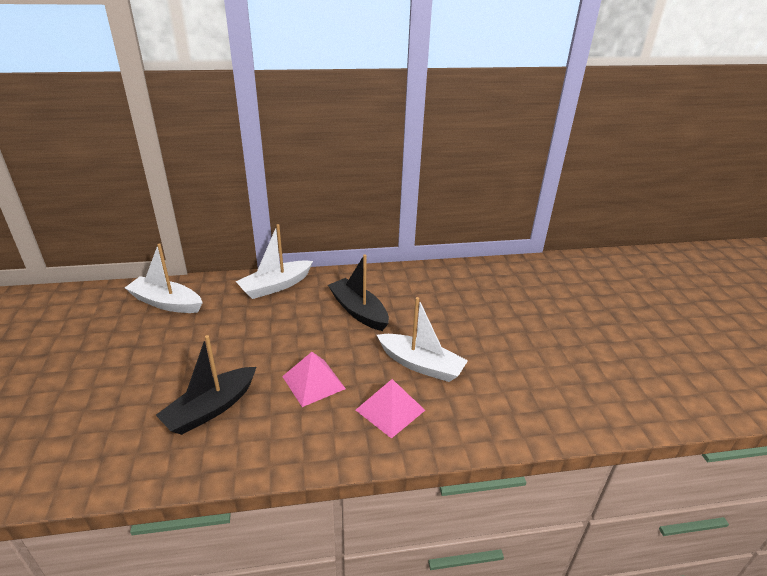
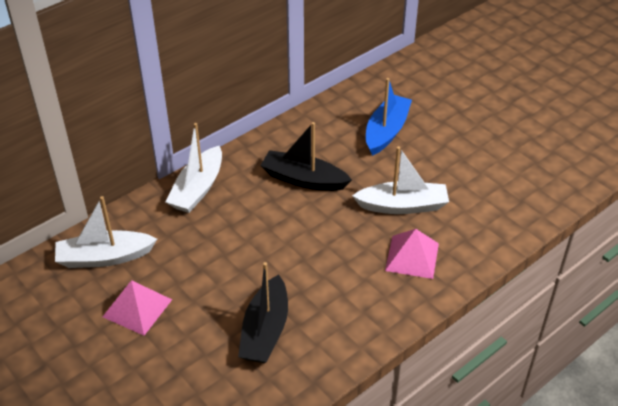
camera: 30 degrees left, 10 degrees up
(313, 382) = (329, 265): pink pyramid -> pink pyramid (137, 308)
(460, 304) = (386, 131): none -> blue boat

